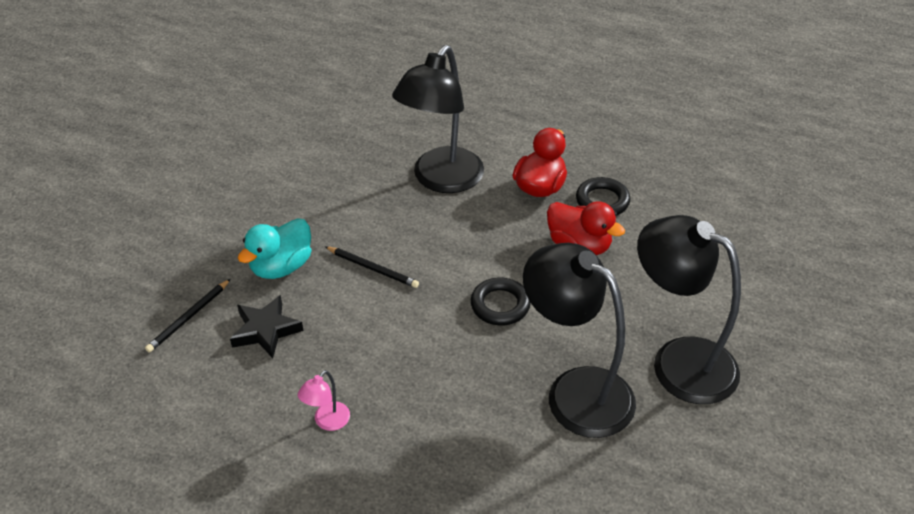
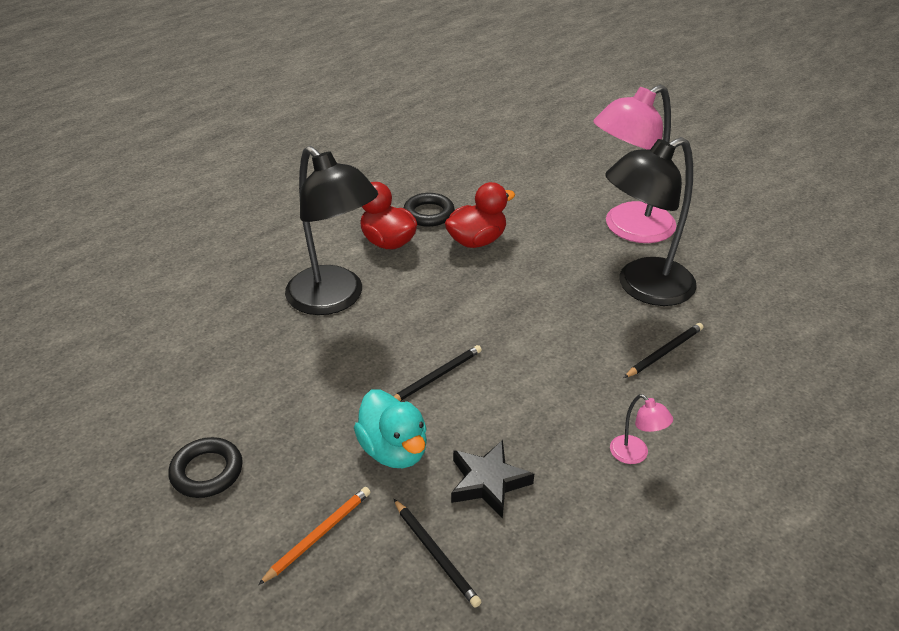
camera: 70 degrees left, 5 degrees down
(190, 251) = (318, 535): none -> orange pencil
(478, 424) = (664, 352): none -> black pencil
(500, 305) = (527, 304): black ring -> black ring (207, 471)
(678, 361) = (628, 228): black lamp -> pink lamp

